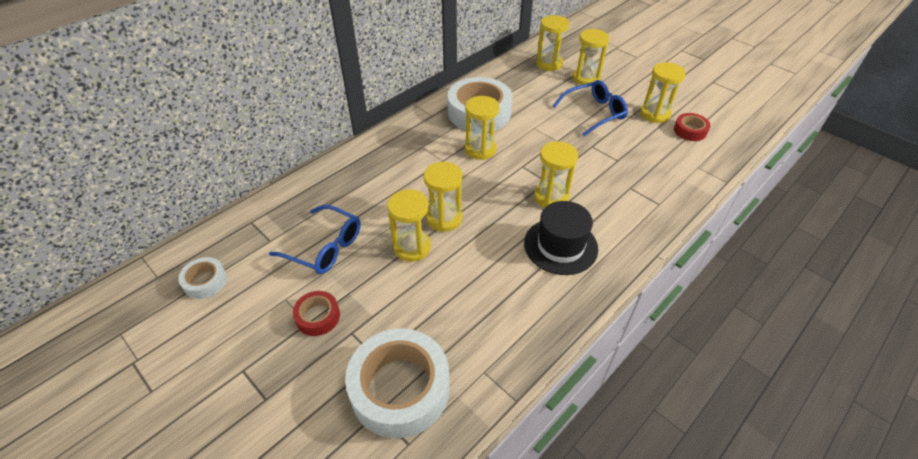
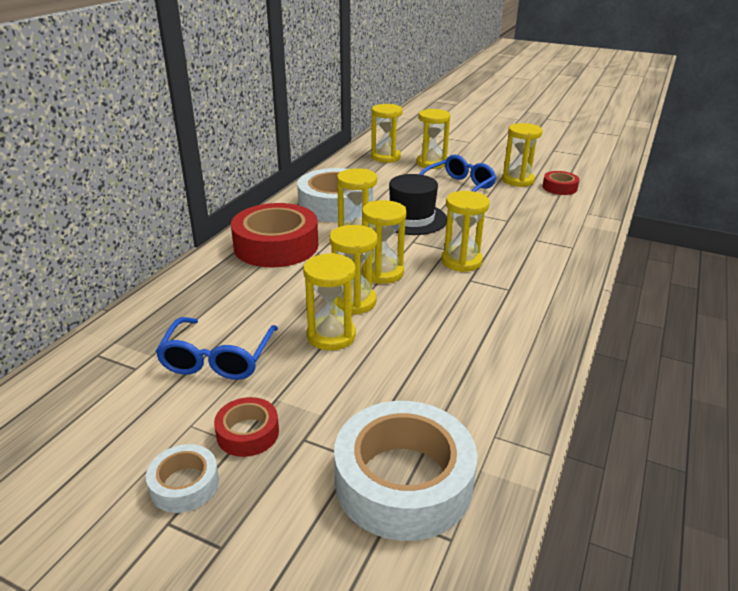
camera: 20 degrees left, 15 degrees down
(205, 281) = (58, 433): white tape -> white tape (184, 484)
(325, 247) = (217, 359): blue glasses -> blue glasses turned 90 degrees clockwise
(412, 147) = (276, 246): none -> red tape
(481, 194) = (382, 273): none -> yellow hourglass
(560, 246) = (500, 300): black hat -> black hat (411, 219)

